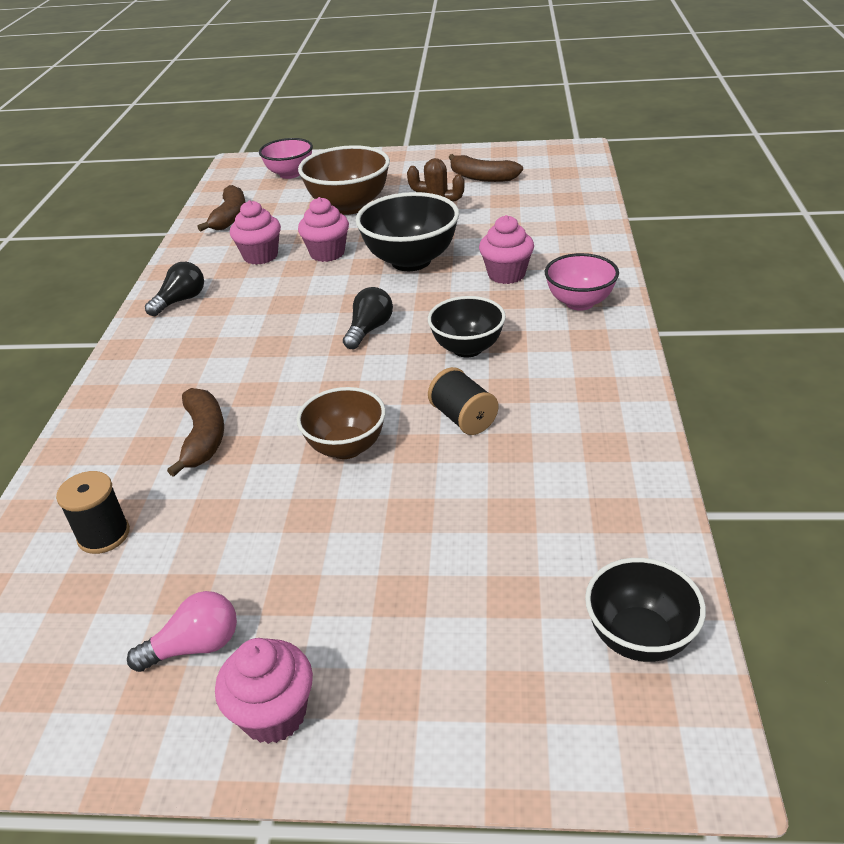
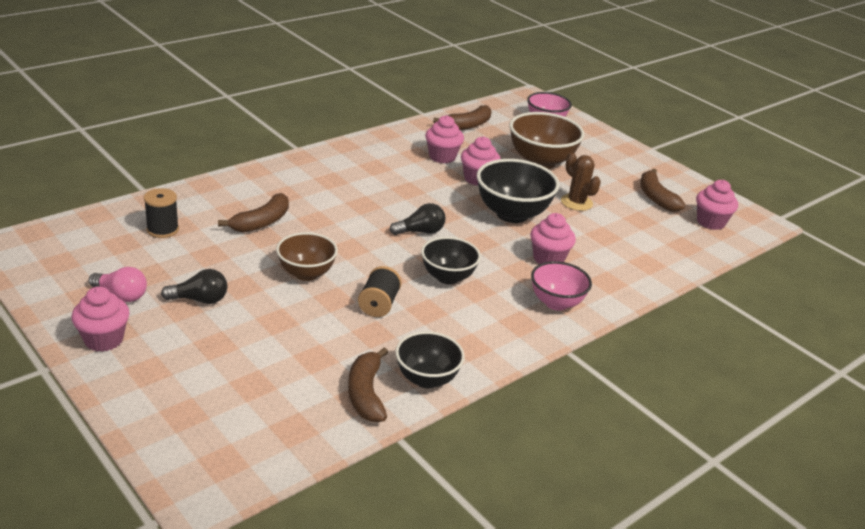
camera: 40 degrees right, 5 degrees down
(181, 300) = (364, 153): black light bulb -> black light bulb (200, 300)
(549, 170) = (710, 222): none -> pink cupcake
(612, 503) = (366, 394): none -> brown banana
(639, 637) = (265, 444): black bowl -> black bowl (427, 379)

